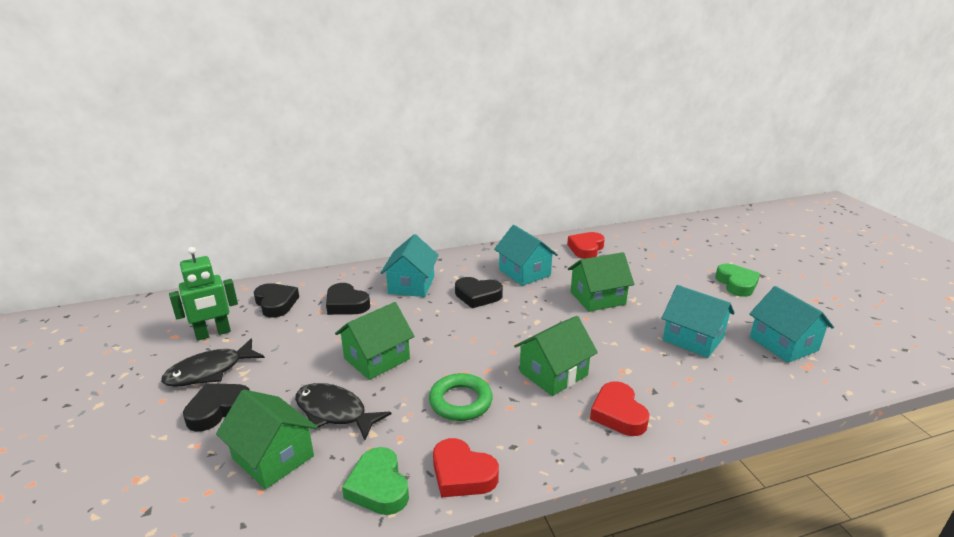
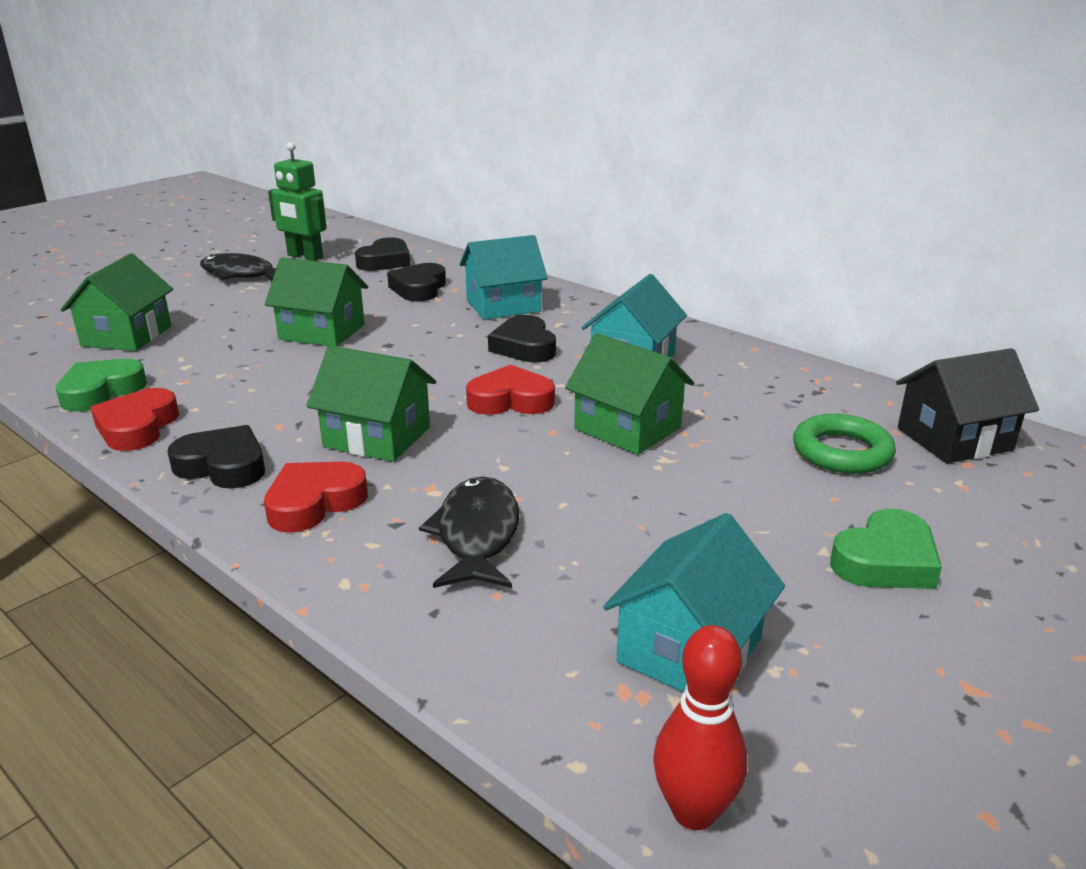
camera: 60 degrees right, 0 degrees up
(218, 410) = (185, 296): black heart -> black heart (223, 466)
(334, 412) = (210, 340): black fish -> black fish (477, 535)
(460, 401) = (271, 394): green ring -> green ring (842, 452)
(586, 249) = (787, 387): red heart -> red heart (510, 400)
(655, 236) = (954, 439): none -> black house
(693, 339) = (593, 537): turquoise house -> none
(875, 375) = (694, 811): none -> red bowling pin

